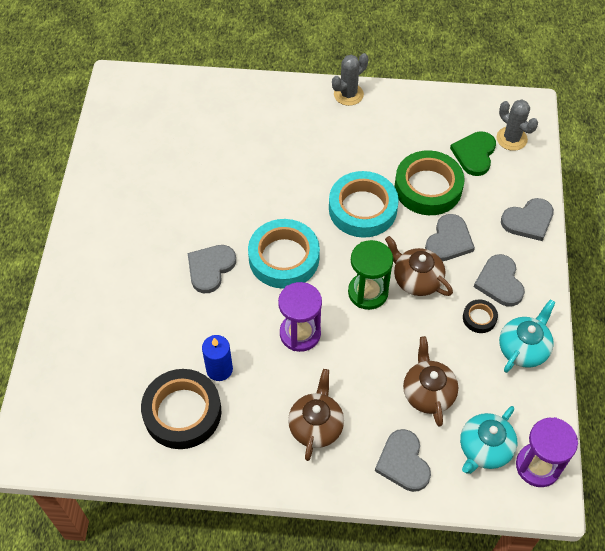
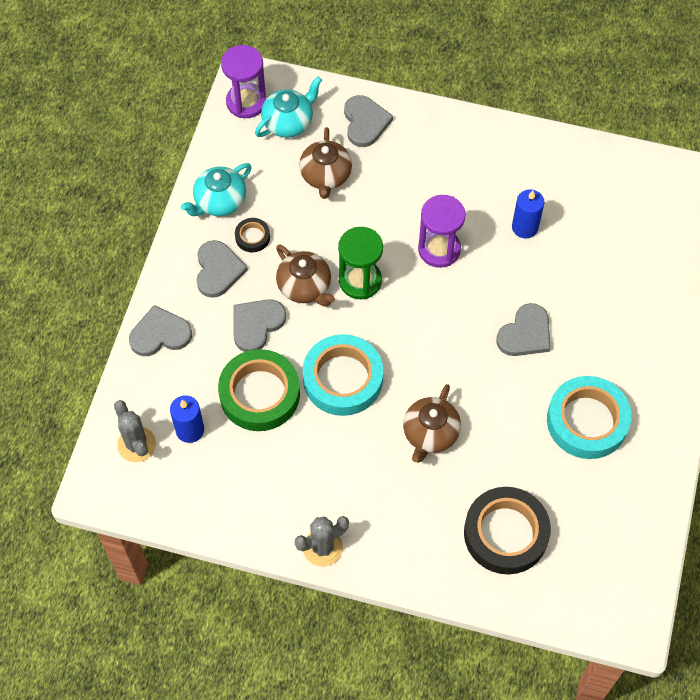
camera: 170 degrees left, 5 degrees up
(182, 412) = (563, 193): black tape -> black tape (505, 533)
(284, 258) = (443, 333): turquoise tape -> turquoise tape (587, 421)
(316, 425) = (438, 163): brown teapot -> brown teapot (430, 434)
(474, 154) = (190, 430): green heart -> blue candle

